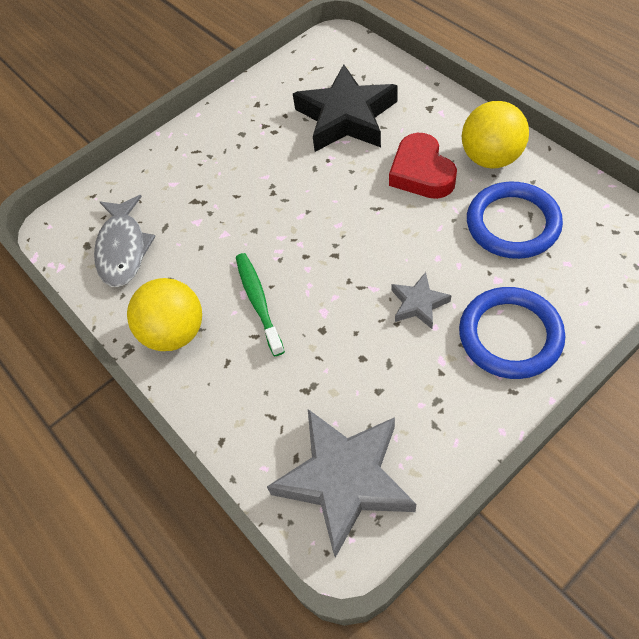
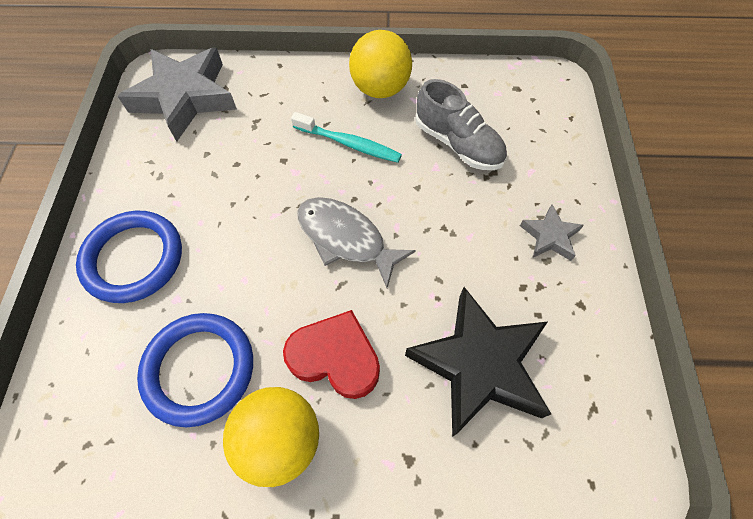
camera: 125 degrees right, 5 degrees up
(123, 249) = (489, 104): grey fish -> grey fish (346, 238)
(187, 238) = (458, 143): none -> grey shoe
(258, 301) = (349, 144): green toothbrush -> turquoise toothbrush
(418, 304) = (227, 229): grey star -> grey star (550, 236)

